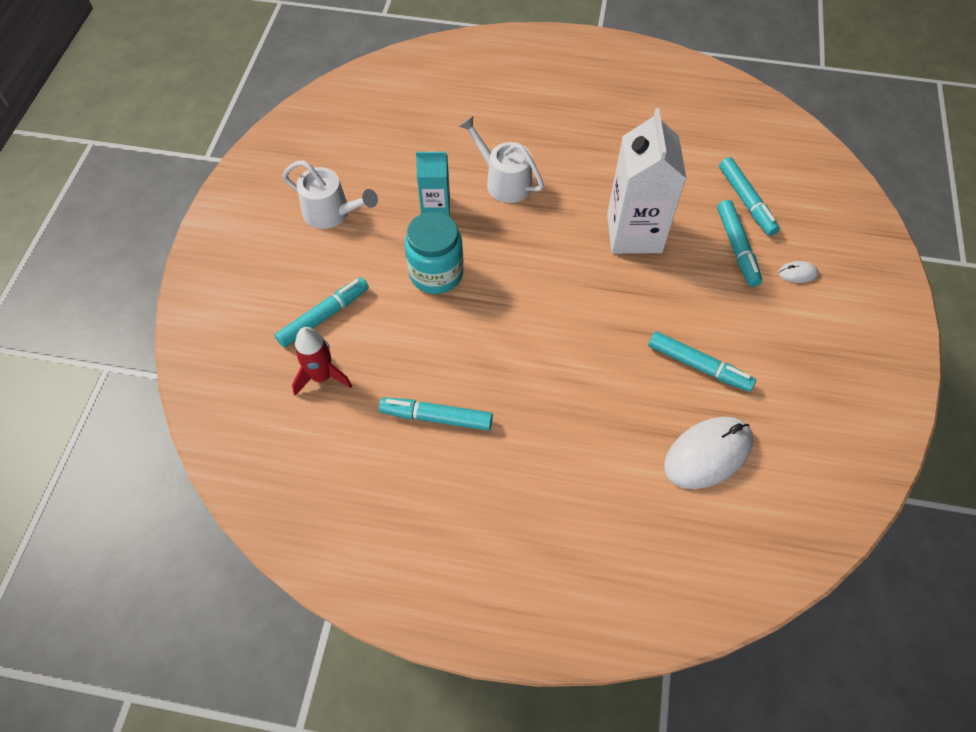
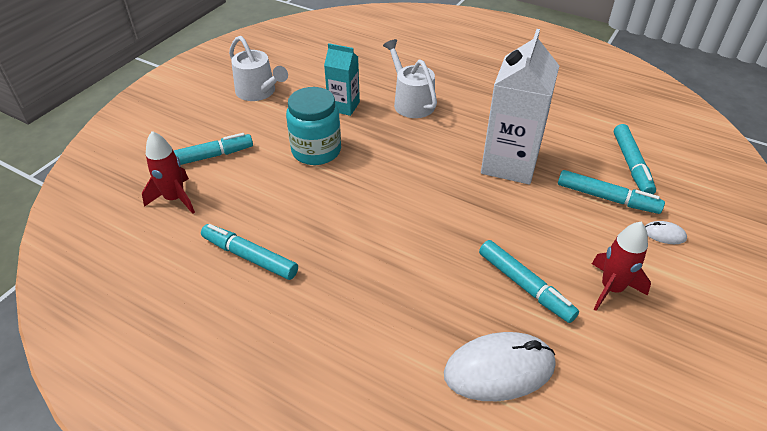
camera: 20 degrees right, 15 degrees down
(737, 247) = (607, 198): turquoise marker -> turquoise marker turned 75 degrees counterclockwise
(771, 345) = (611, 288): none -> red rocket

